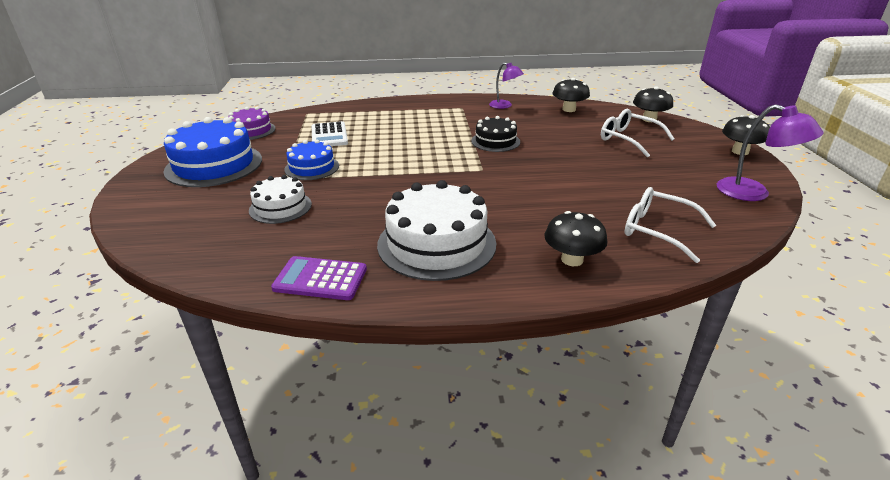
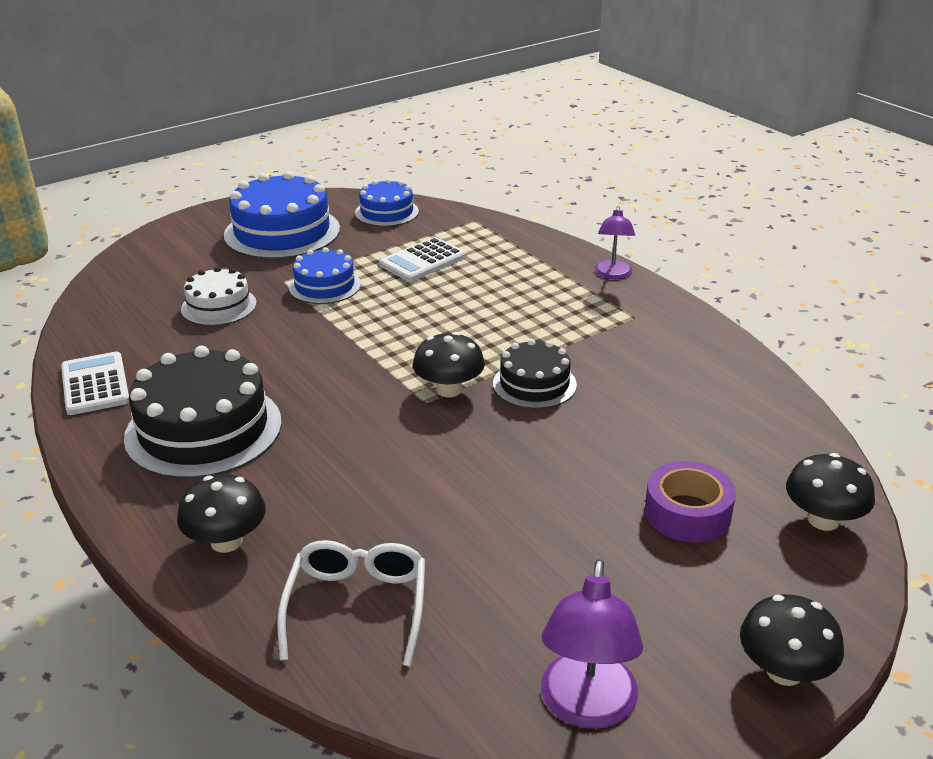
camera: 60 degrees right, 0 degrees up
(251, 130) = (387, 212): purple cake -> blue cake
(320, 279) = (95, 384): purple calculator -> white calculator
(436, 243) = (203, 429): white cake -> black cake
(504, 106) = (690, 351): purple lamp -> purple lamp (613, 274)
(569, 109) = (756, 417): black mushroom -> black mushroom (449, 389)
(628, 139) = (687, 513): white glasses -> purple tape

